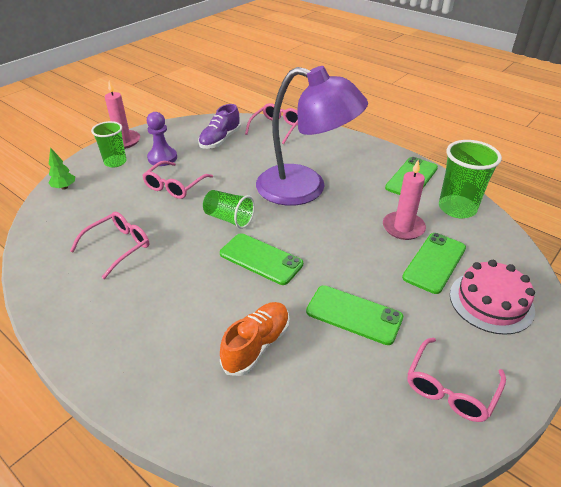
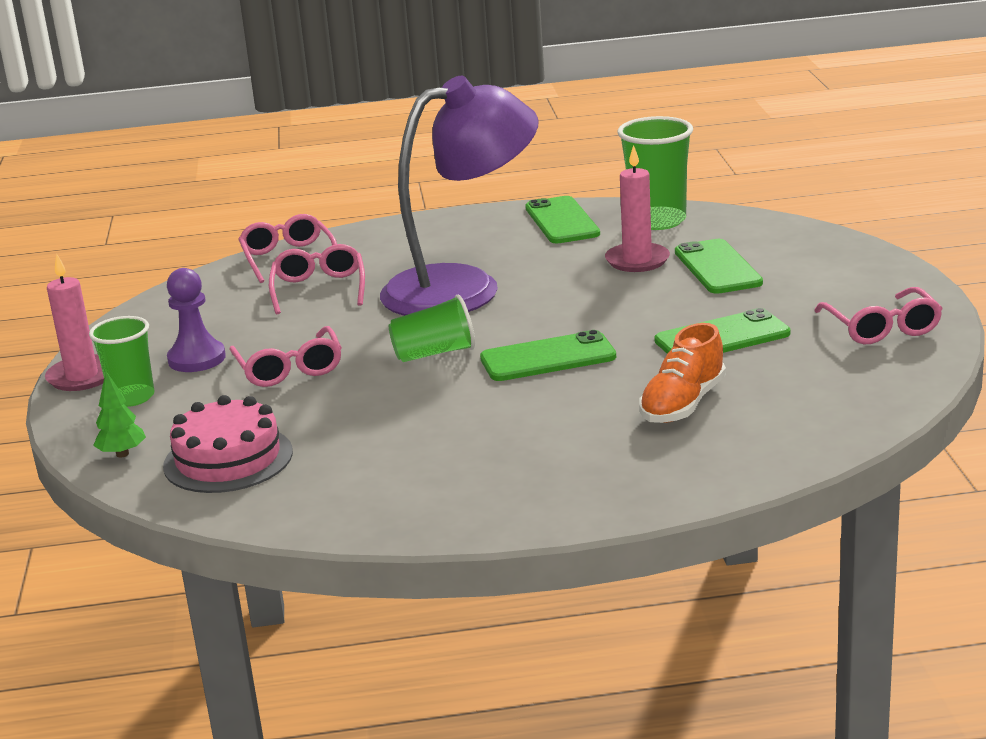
camera: 45 degrees left, 15 degrees down
(118, 247) = (357, 444): pink glasses -> pink glasses (319, 289)
(220, 140) = (236, 305): purple shoe -> none
(256, 345) = (682, 404): orange shoe -> orange shoe turned 135 degrees counterclockwise
(491, 302) = (813, 265): pink cake -> pink cake (228, 459)

